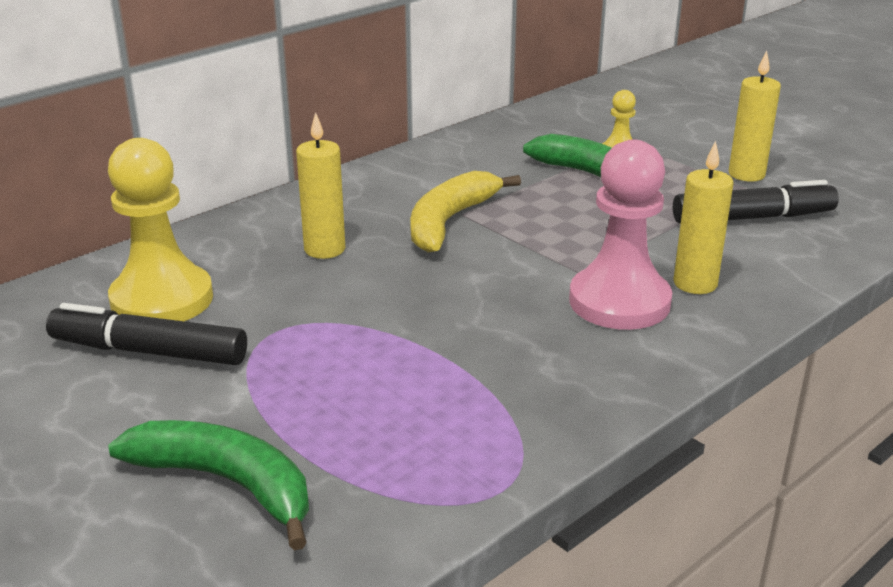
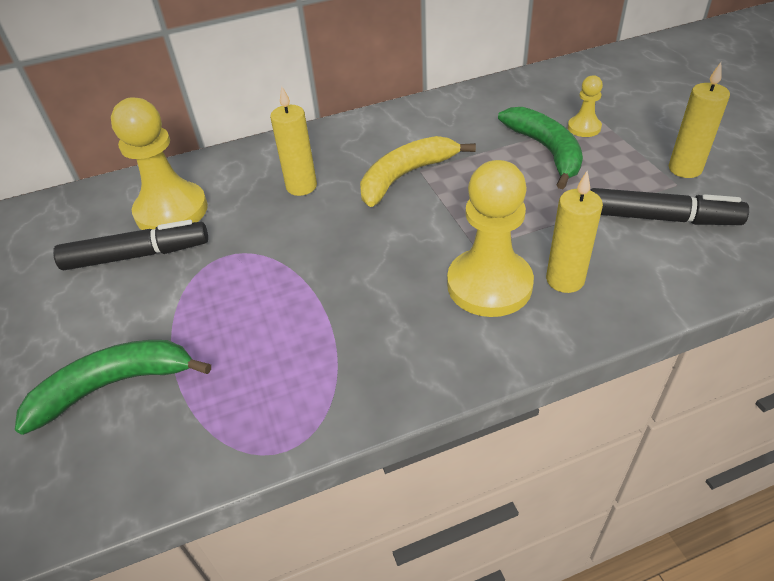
camera: 25 degrees right, 15 degrees up
(149, 351) = (137, 255): black marker -> black marker turned 135 degrees clockwise
(227, 483) = (114, 385): green banana -> green banana turned 75 degrees counterclockwise
(619, 302) = (489, 285): pink pawn -> yellow pawn

